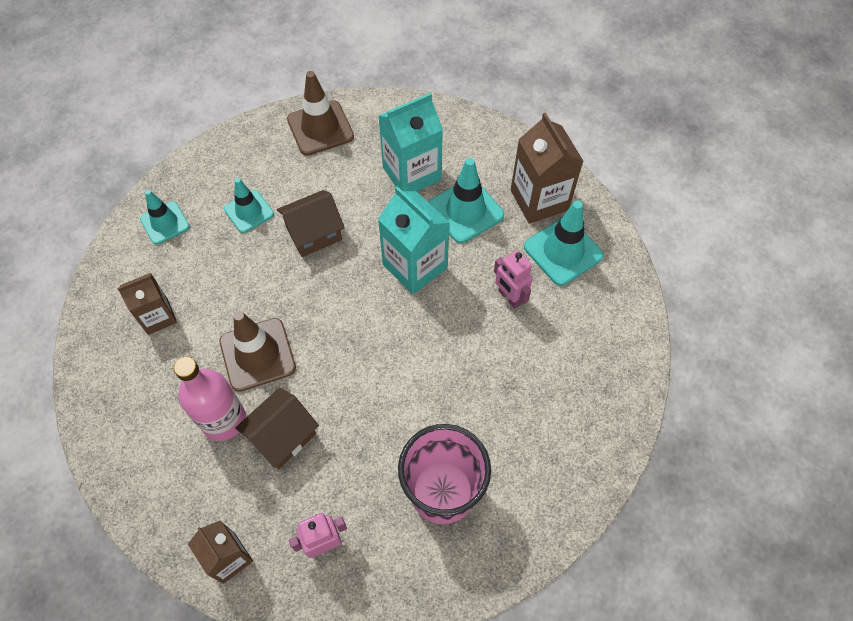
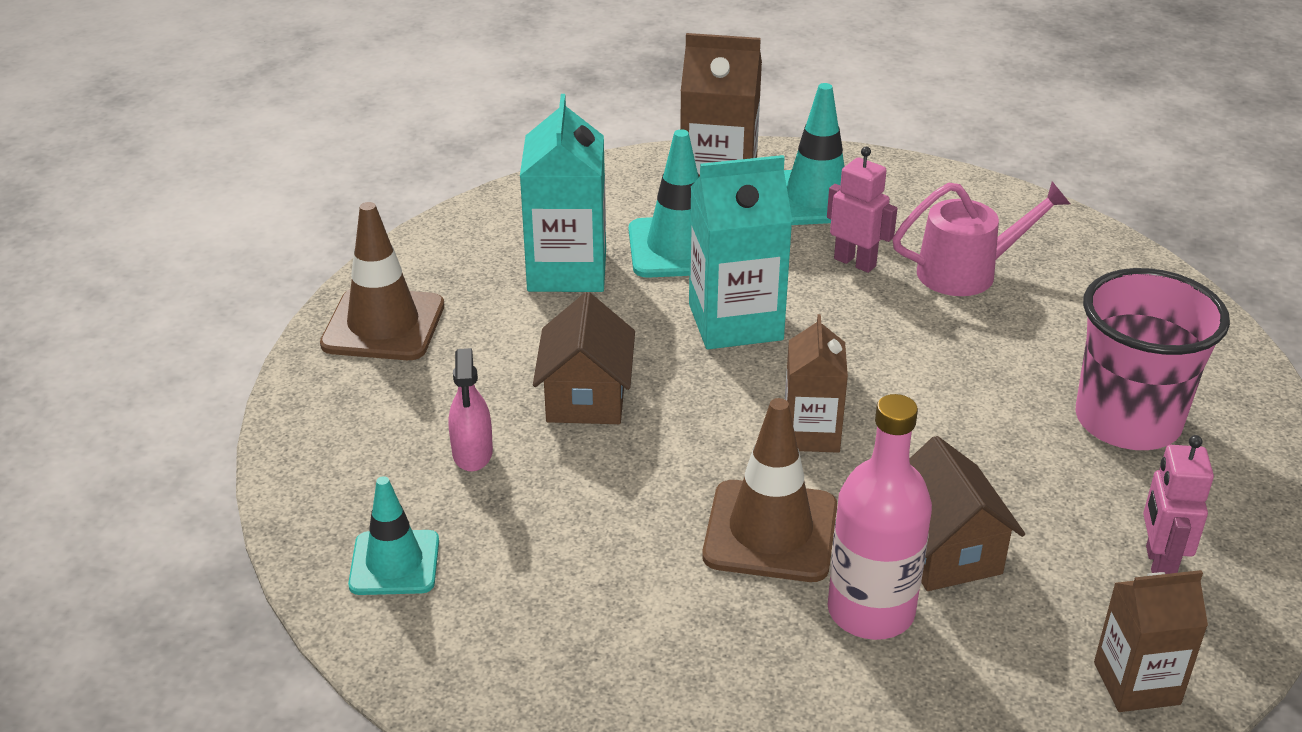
camera: 60 degrees left, 25 degrees down
(158, 316) = (595, 633): brown carton -> brown carton (811, 434)
(249, 211) = (472, 453): turquoise traffic cone -> pink spray bottle
(509, 297) = (855, 262): pink robot -> pink robot turned 135 degrees counterclockwise
(539, 358) = (967, 272): none -> pink watering can

